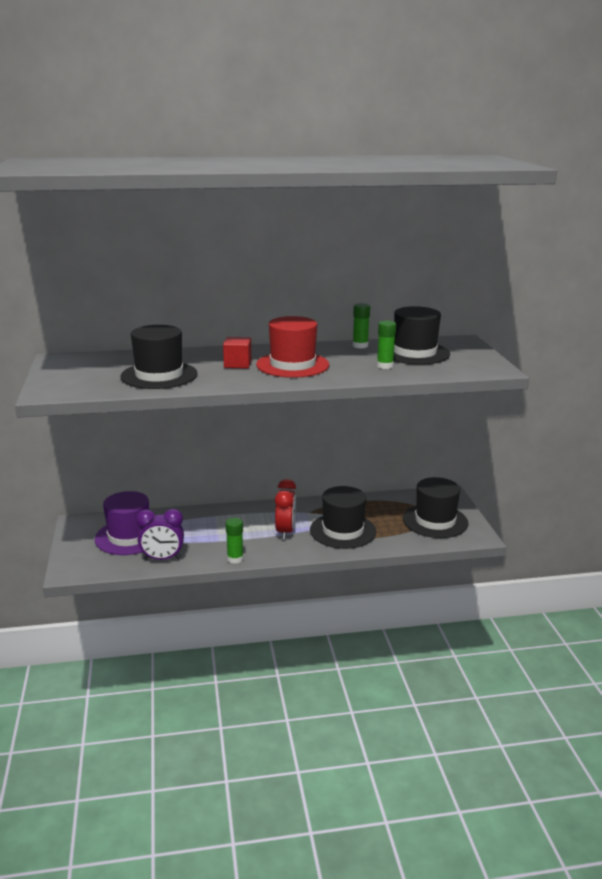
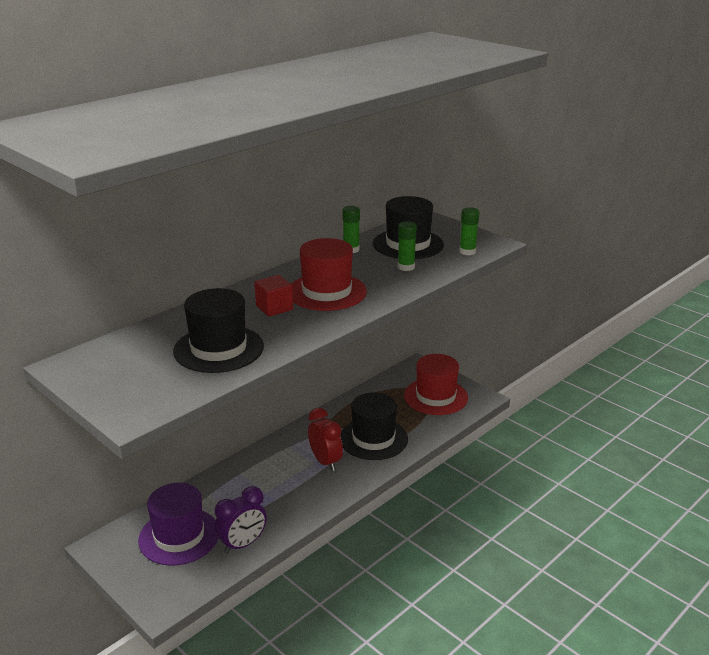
camera: 35 degrees left, 5 degrees up
(235, 559) = (312, 511): green glue stick -> green glue stick (467, 251)
(435, 521) = (435, 396): black hat -> red hat

